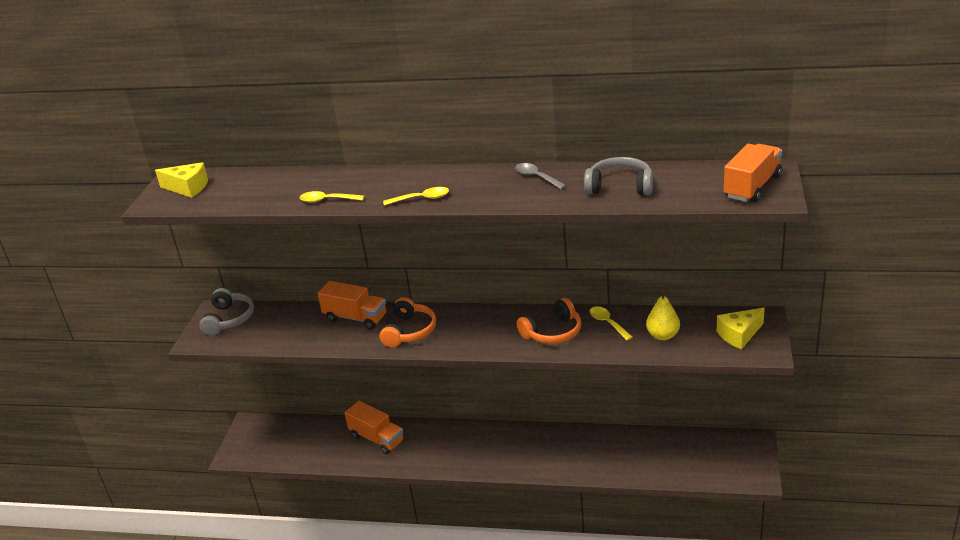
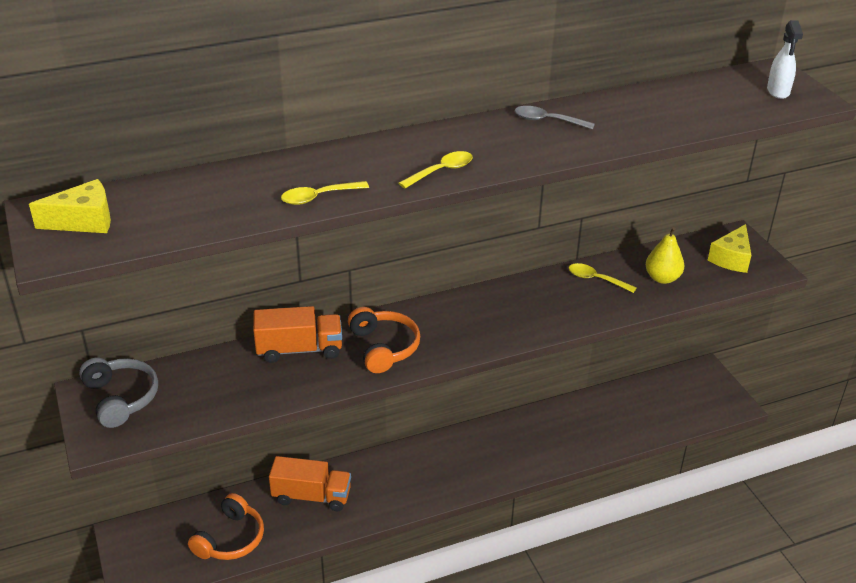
camera: 35 degrees left, 5 degrees up
(553, 332) = (549, 304): orange headphones -> orange headphones (231, 539)
(620, 186) = (650, 115): grey headphones -> none
(752, 187) = (778, 92): orange truck -> white spray bottle

